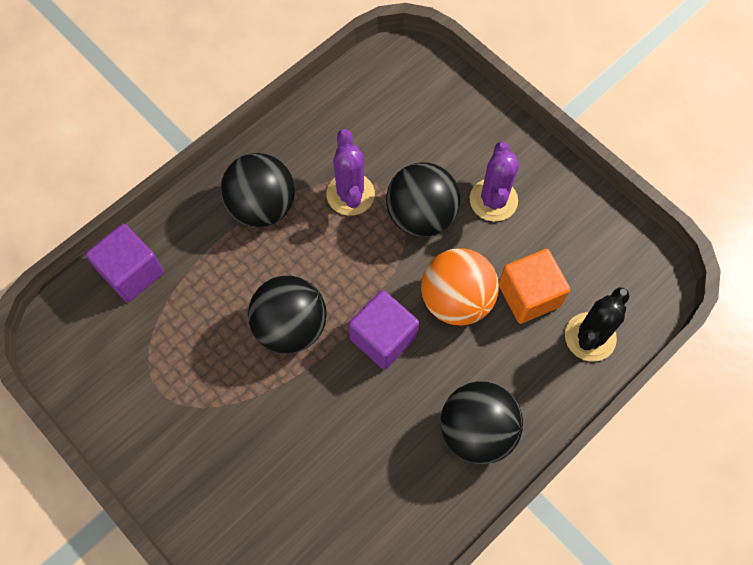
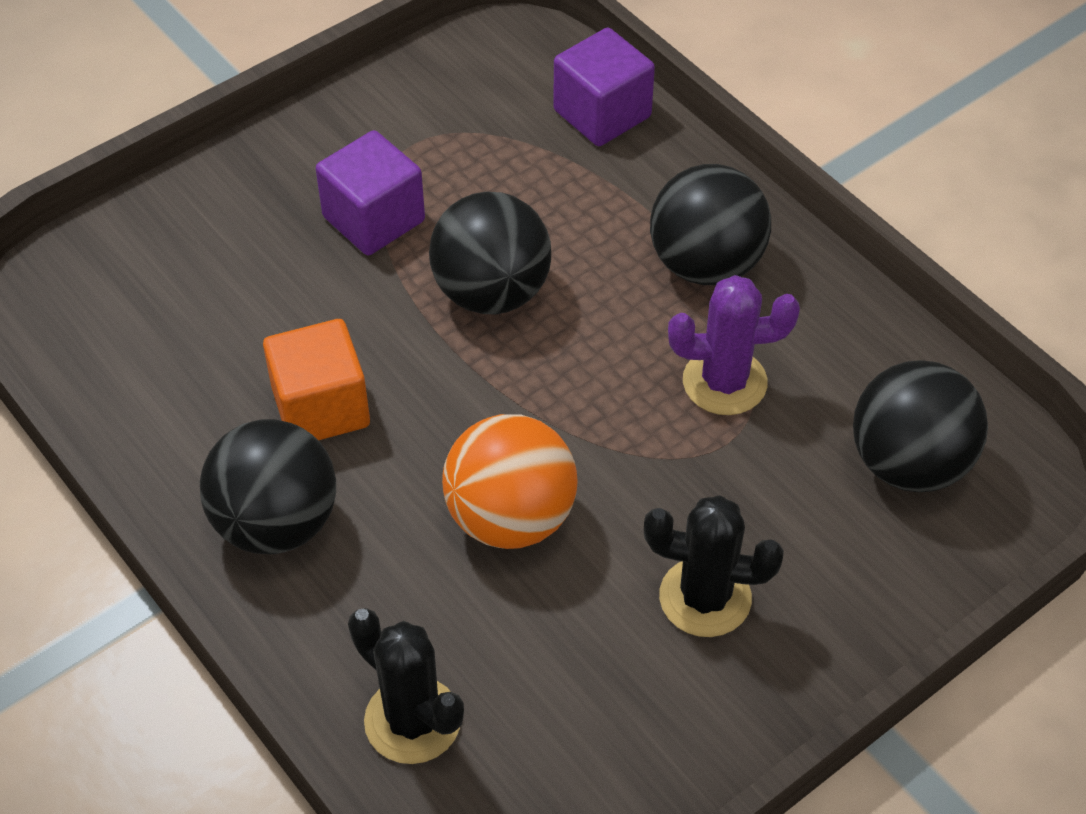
camera: 95 degrees right, 15 degrees down
(383, 338) = (456, 409): purple cube -> purple cube (374, 219)
(421, 215) = (678, 481): black ball -> black ball (908, 463)
(493, 200) = (705, 598): purple cactus -> black cactus
(529, 295) = (507, 631): orange cube -> orange cube (321, 407)

